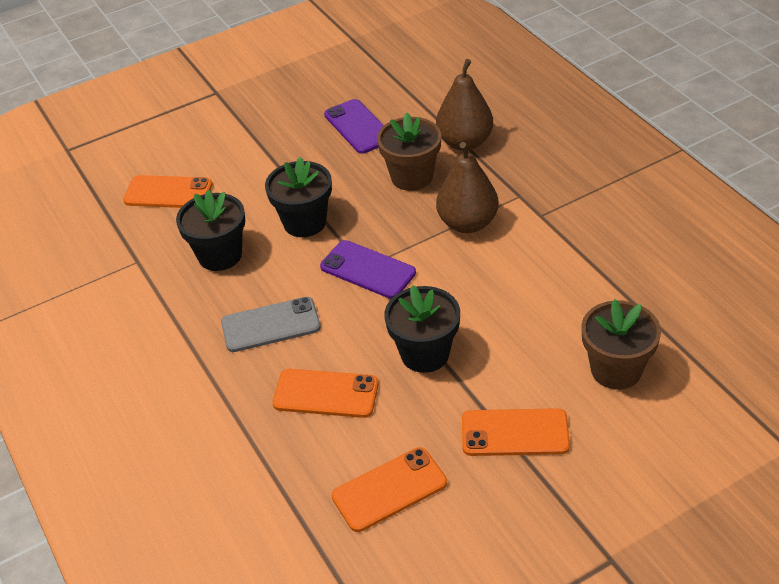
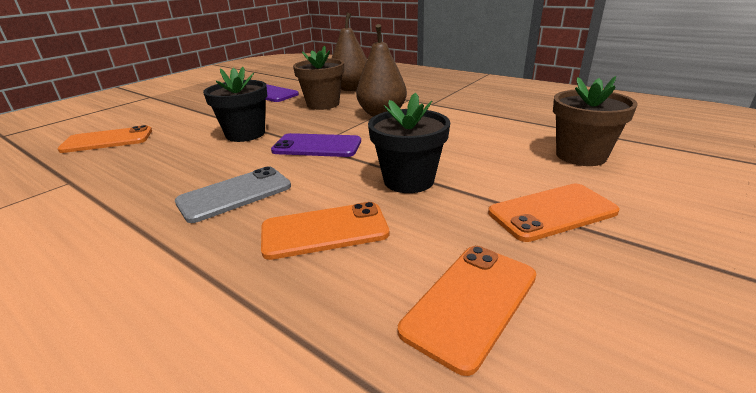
camera: 25 degrees left, 15 degrees down
(220, 255) = (166, 163): black flower pot -> none

